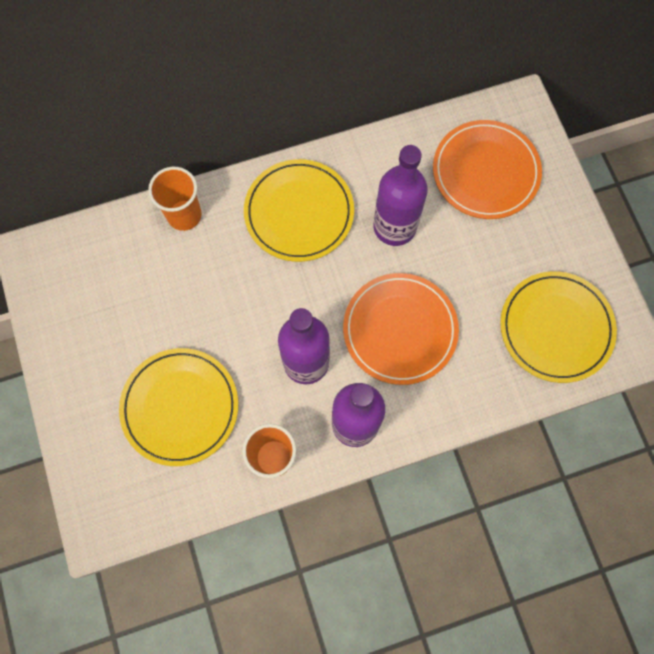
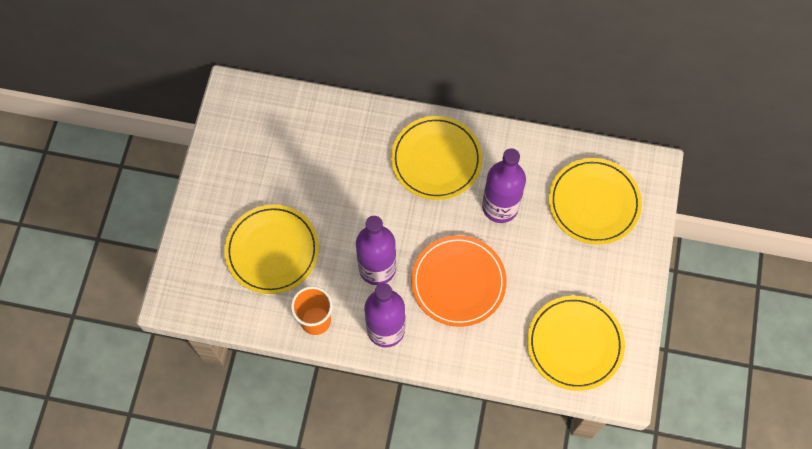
camera: 30 degrees right, 5 degrees down
(184, 215) = (353, 119): orange cup -> none
(485, 172) = (594, 203): orange plate -> yellow plate

